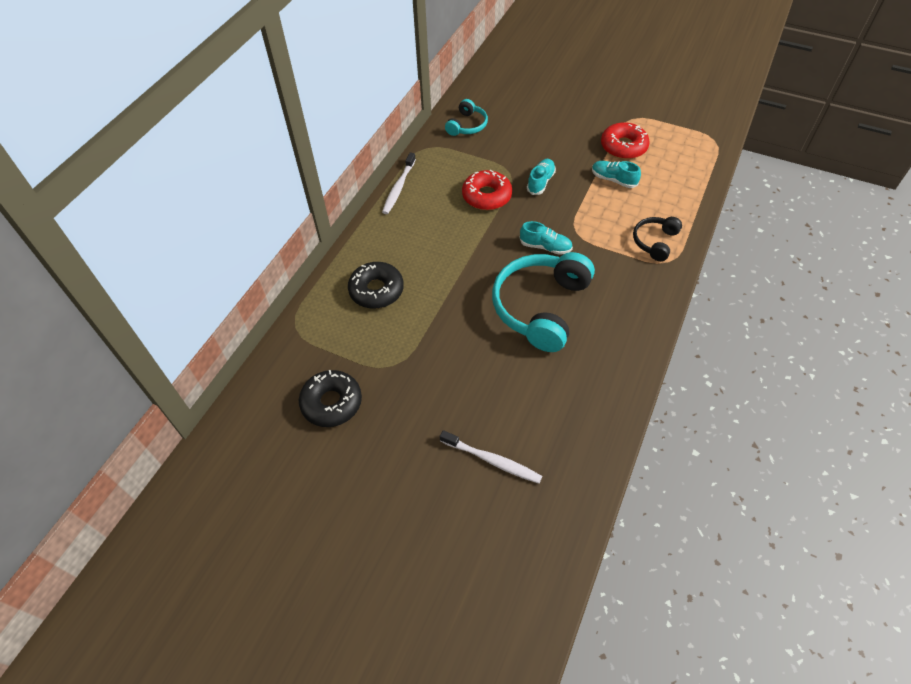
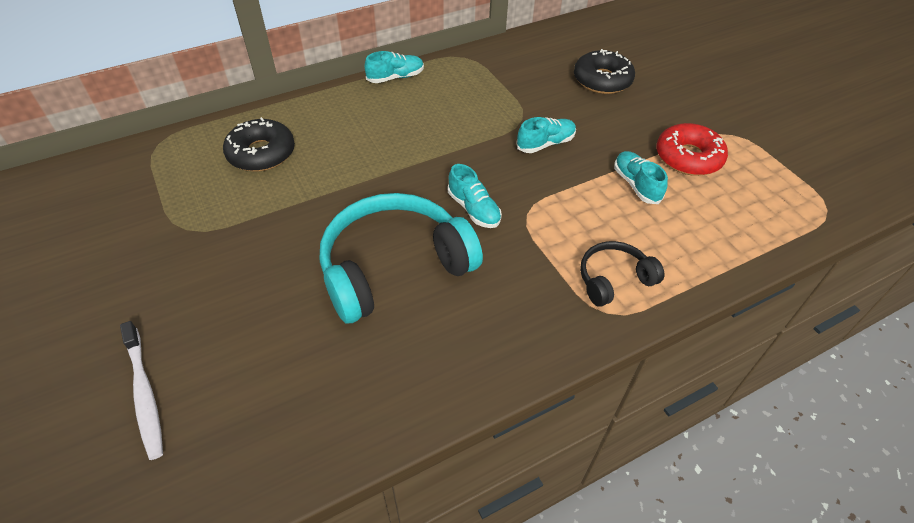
camera: 35 degrees right, 5 degrees down
(331, 403) = (95, 227): black donut -> black donut (602, 80)
(399, 187) = (395, 77): white toothbrush -> turquoise shoe
(467, 125) = (529, 56): turquoise headphones -> none
(486, 196) = (471, 127): red donut -> none

